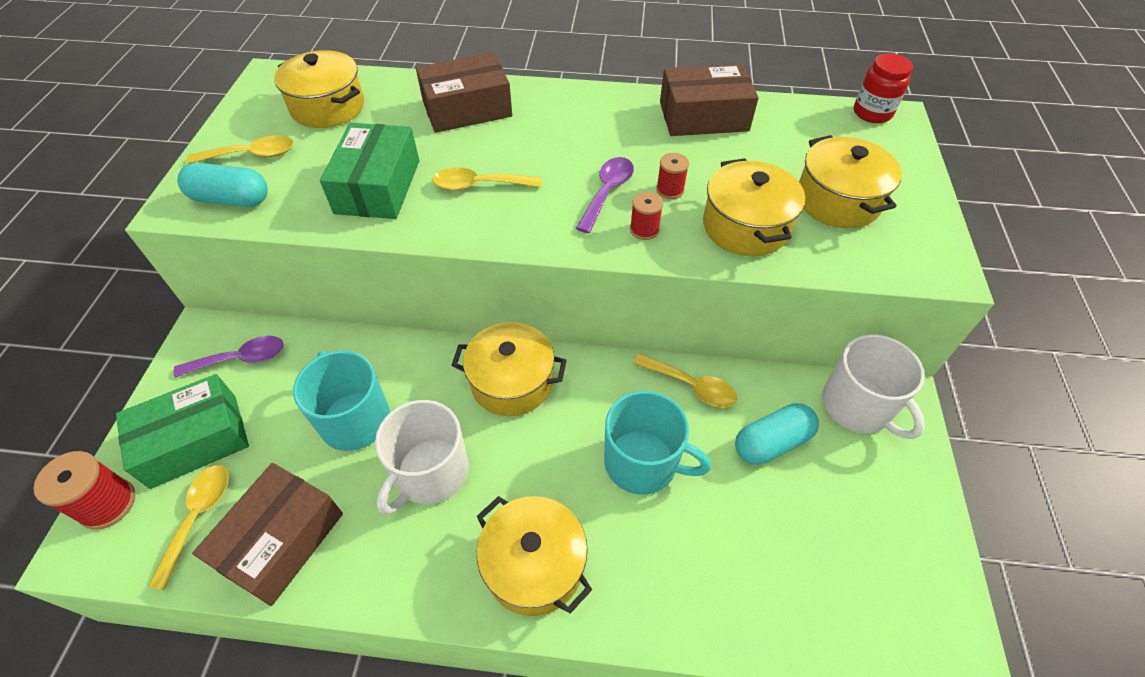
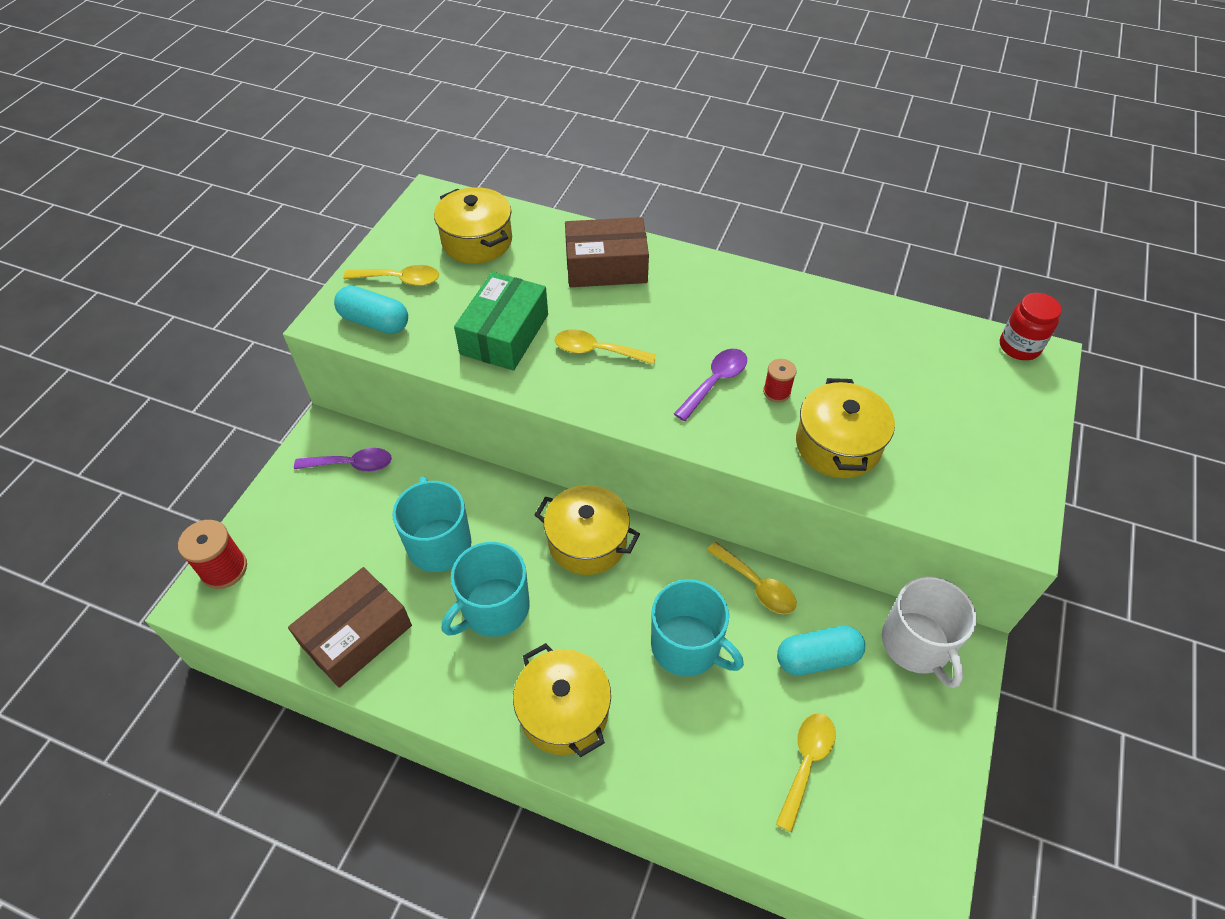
camera: 15 degrees right, 0 degrees up
(194, 440) = (301, 530): green box -> none
(198, 517) = (293, 598): yellow spoon -> yellow spoon (806, 763)
(430, 473) = (494, 608): white mug -> turquoise mug
(644, 230) = (738, 428): red spool -> none
(703, 116) = (838, 318): brown box -> none
(837, 200) = (941, 437): yellow pot -> none

